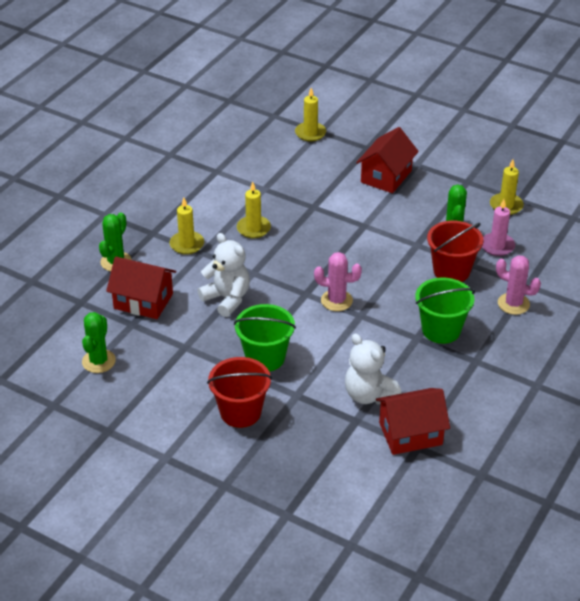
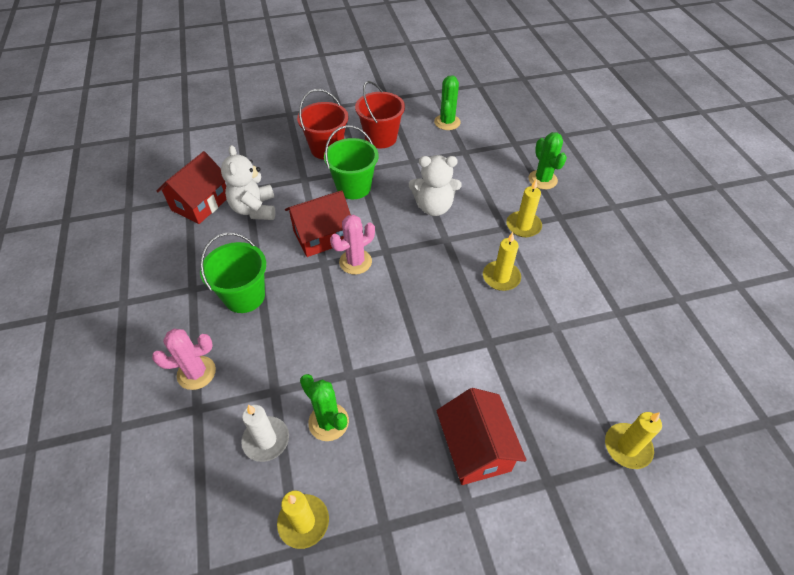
camera: 135 degrees right, 10 degrees up
(98, 361) = (447, 122): green cactus -> green cactus turned 45 degrees clockwise
(143, 301) = (481, 168): red house -> red house (322, 236)
(369, 395) = (254, 209): white teddy bear -> white teddy bear turned 105 degrees counterclockwise
(451, 271) = (287, 367): red bucket -> red bucket (381, 138)
(497, 246) = (266, 440): pink candle -> white candle

